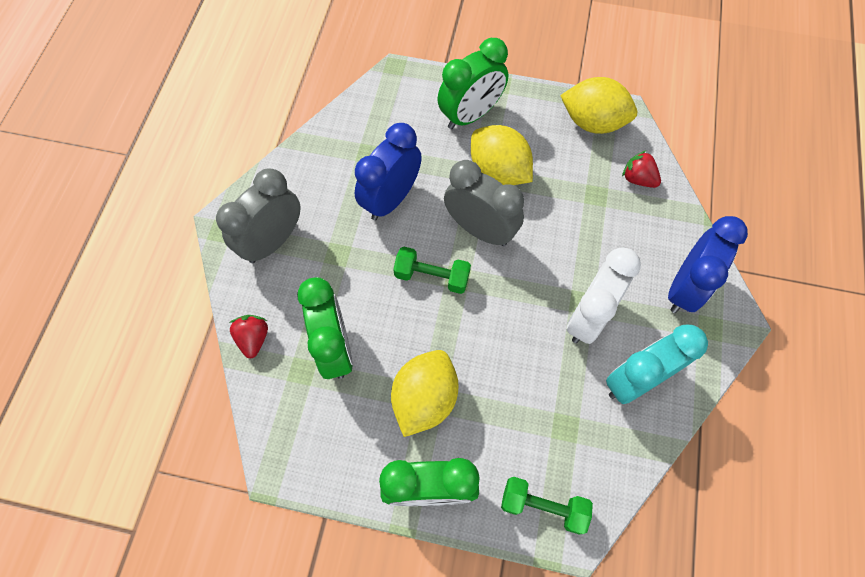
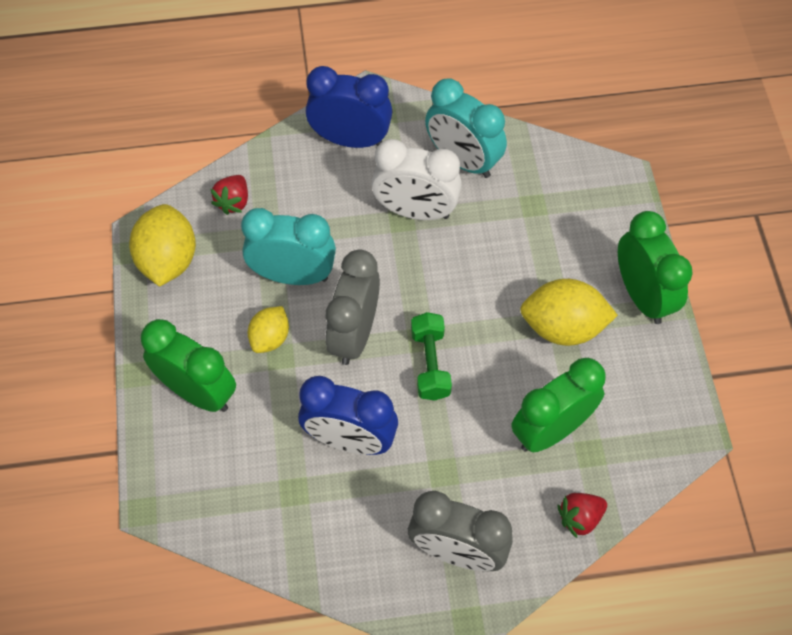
camera: 110 degrees left, 5 degrees down
(498, 171) = (270, 338): yellow lemon -> yellow lemon, size x0.59
(543, 506) = (610, 205): green dumbbell -> none
(551, 202) = (293, 275): none -> turquoise clock

